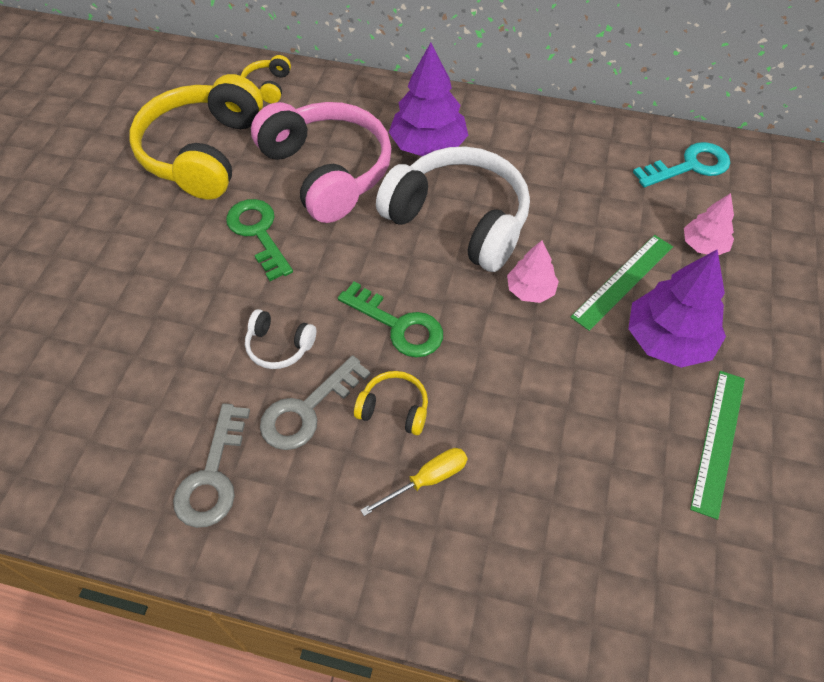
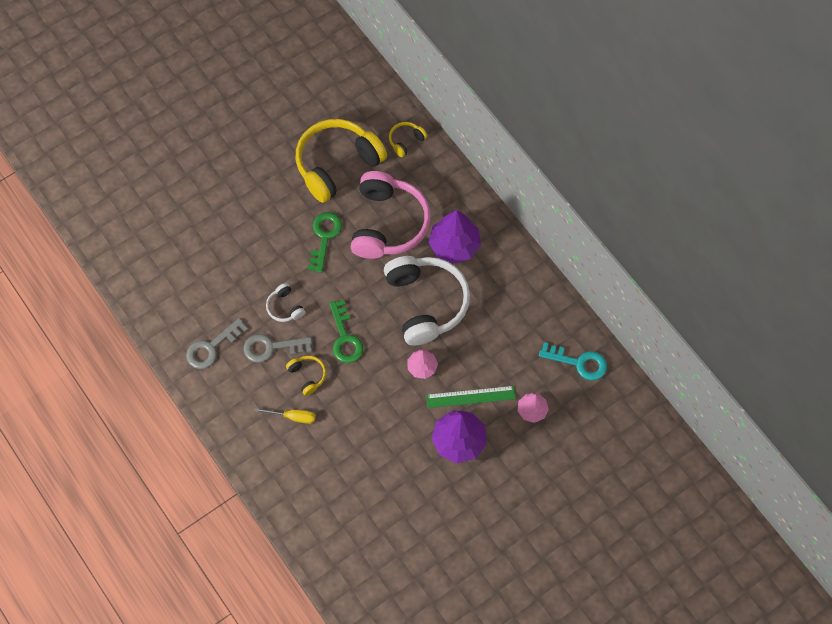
camera: 40 degrees right, 10 degrees up
(718, 441) = (429, 499): green ruler -> none

